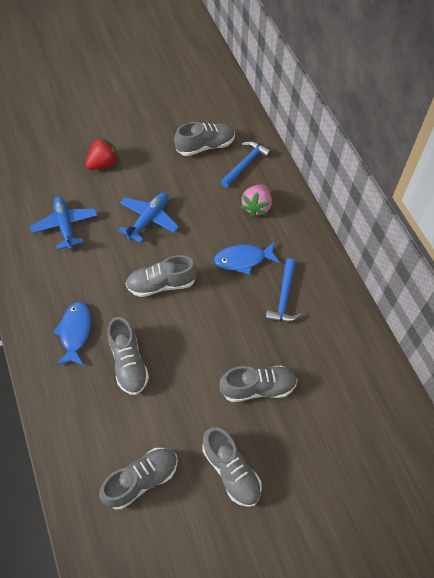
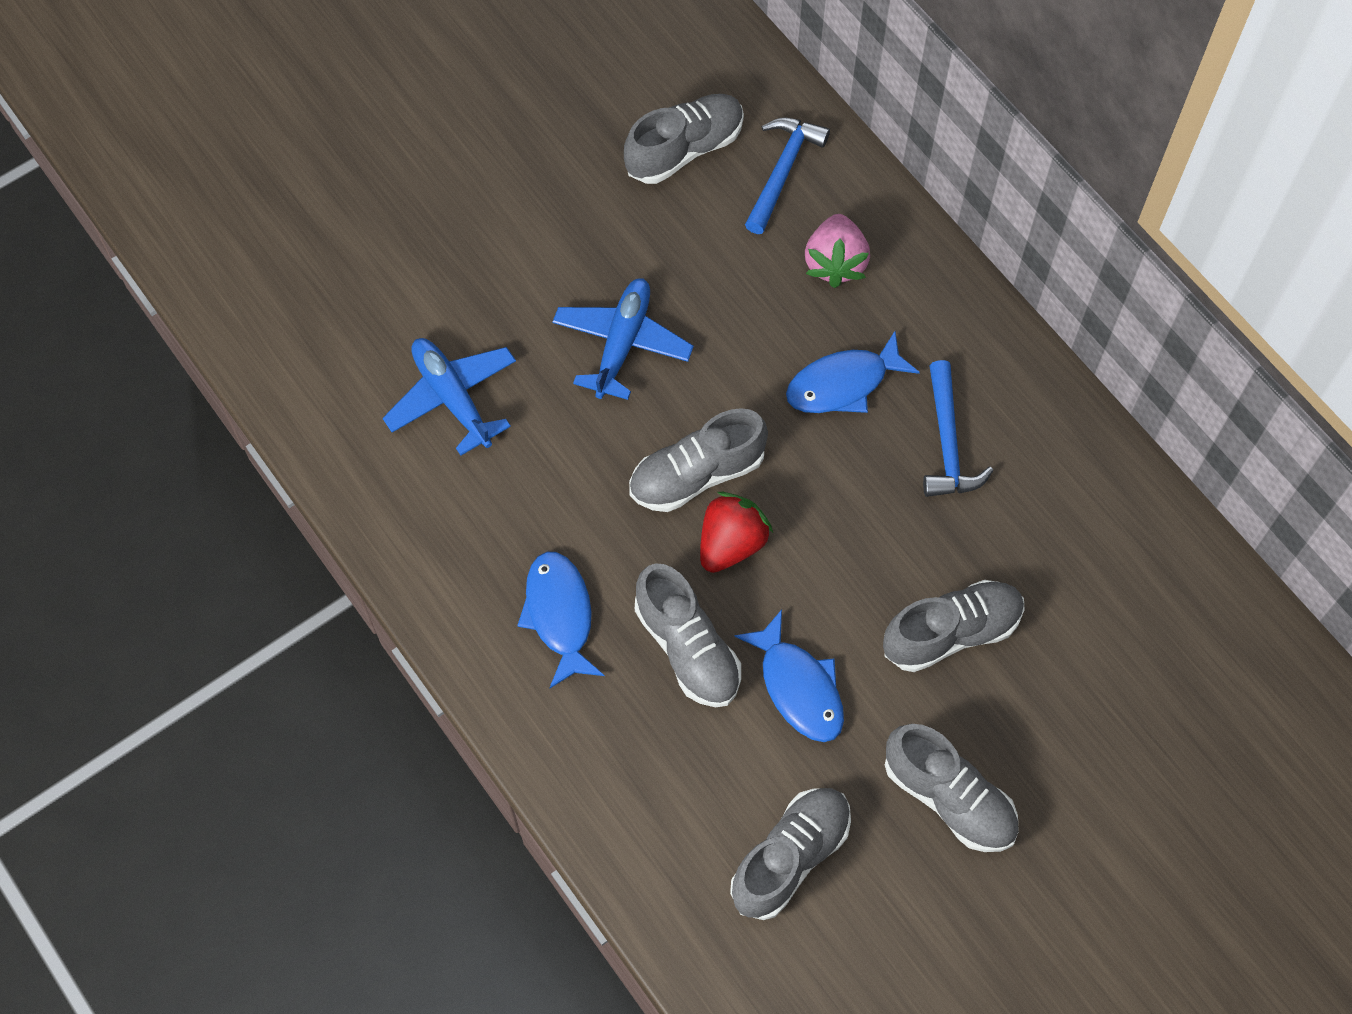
camera: 15 degrees left, 5 degrees up
(103, 163) = (480, 240): red strawberry -> red strawberry (731, 543)
(175, 395) = (798, 687): none -> blue fish

